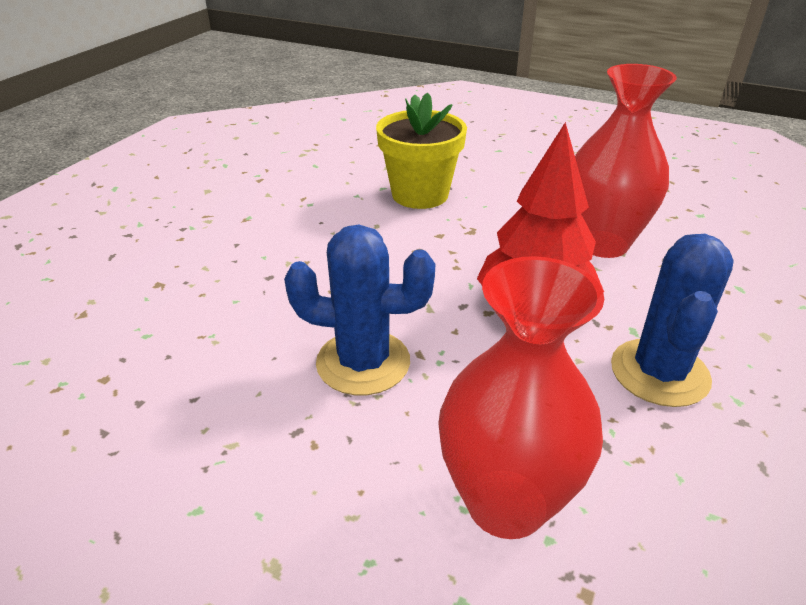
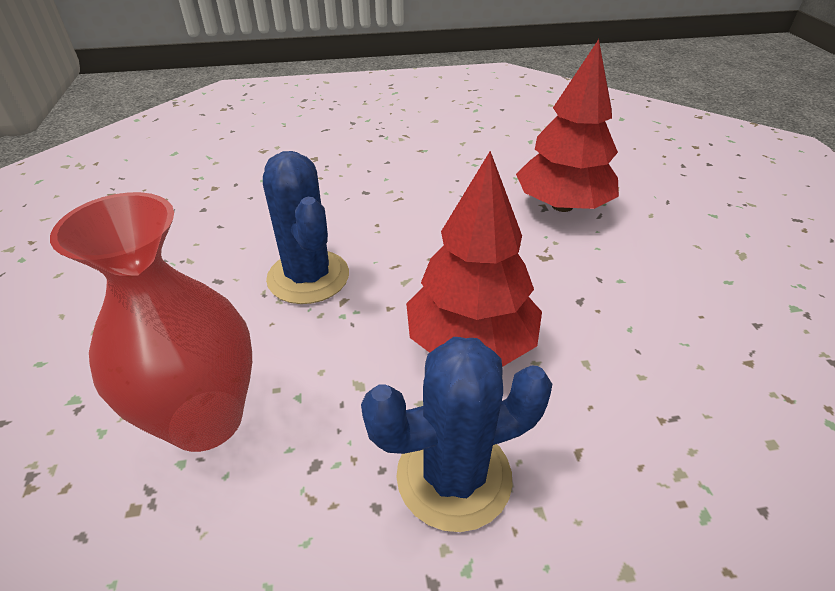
camera: 55 degrees right, 5 degrees up
(420, 194) = (562, 205): yellow flower pot -> red tree
(602, 243) = (639, 353): red vase -> none

